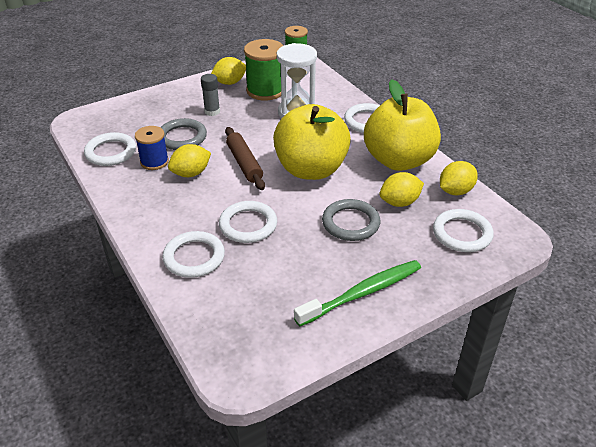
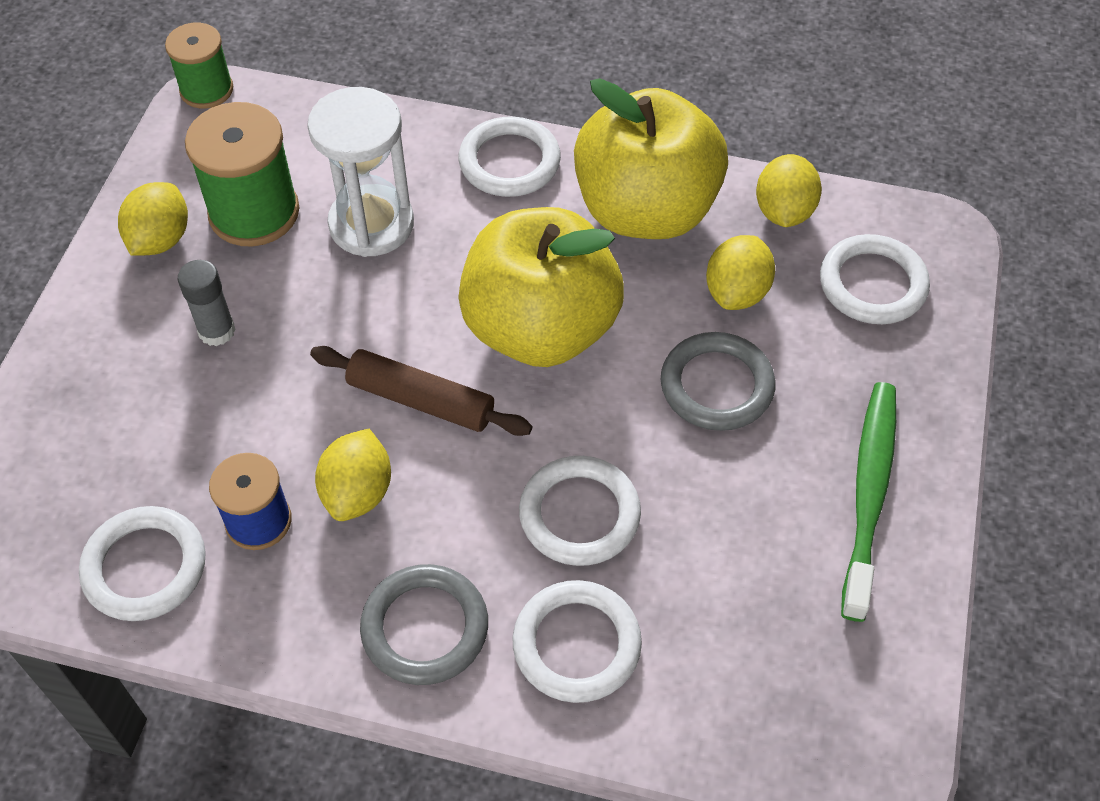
camera: 45 degrees left, 15 degrees up
(182, 137) = (238, 430): grey ring -> grey ring (425, 628)

